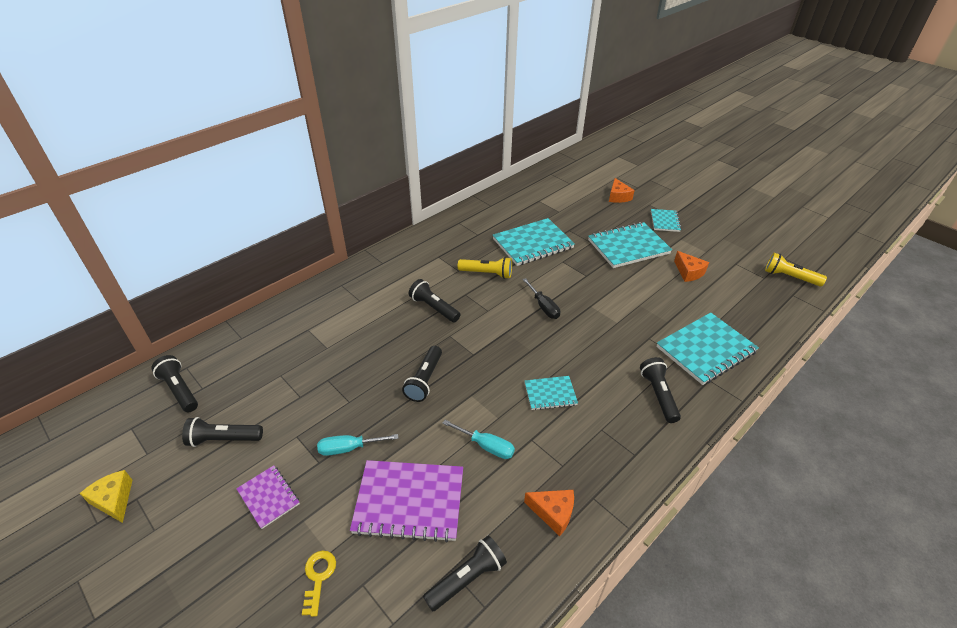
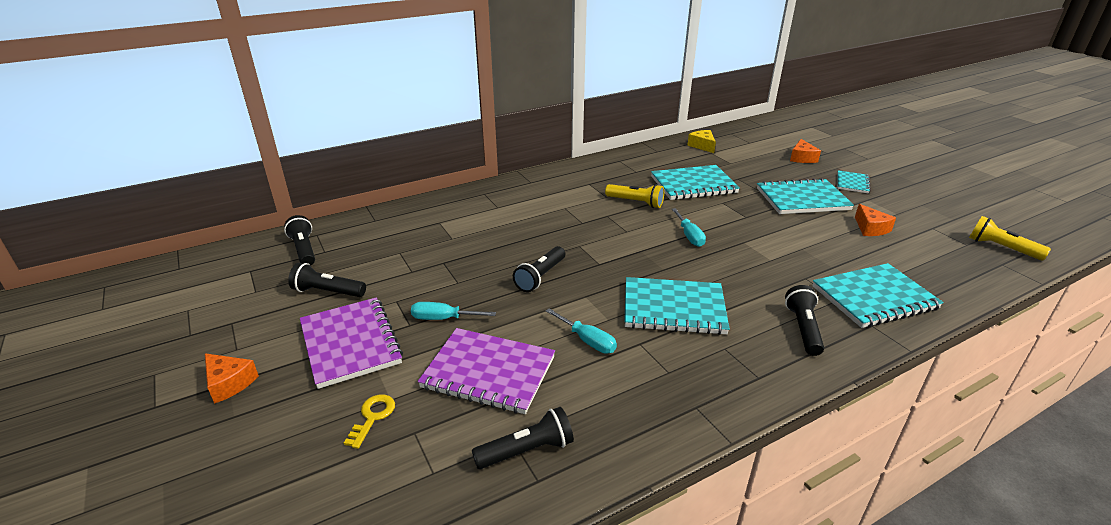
camera: 15 degrees right, 10 degrees down
(114, 500) = (212, 320): yellow cheese -> yellow cheese (702, 146)
(269, 497) = (351, 343): purple notebook -> purple notebook, size x1.85
(434, 308) = (570, 222): black flashlight -> none
(543, 307) = (689, 236): black screwdriver -> turquoise screwdriver
(550, 394) = (673, 308): turquoise notebook -> turquoise notebook, size x1.85
(553, 513) = (644, 411): orange cheese -> orange cheese (229, 383)

